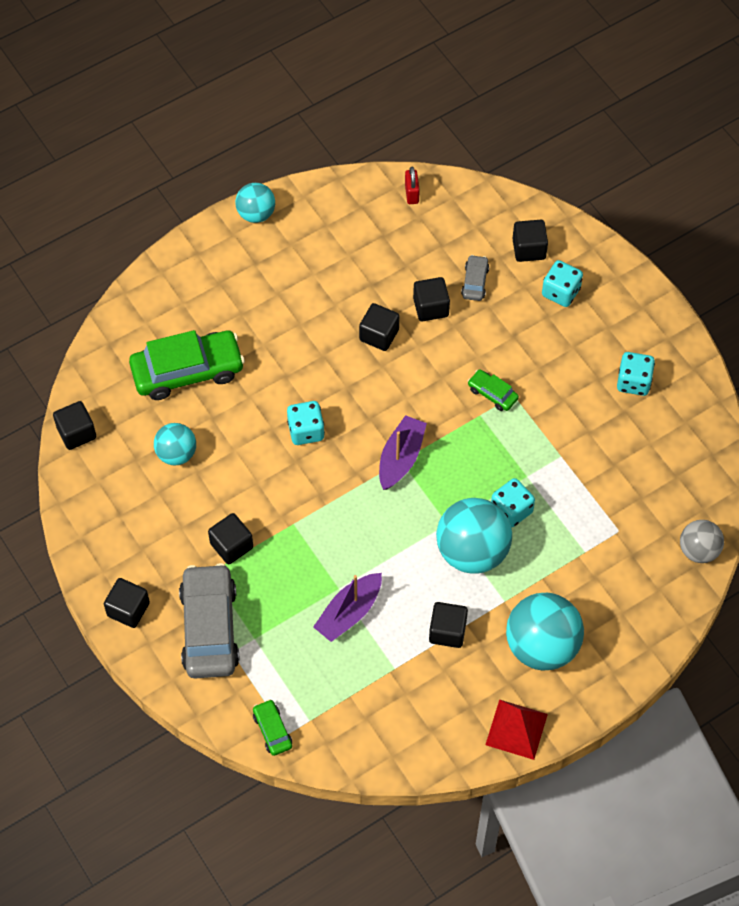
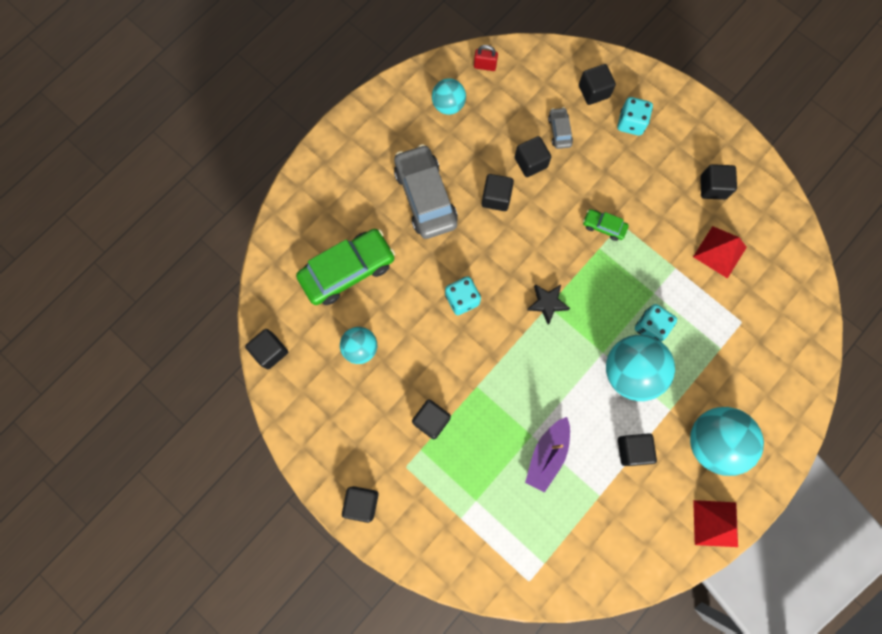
camera: 15 degrees left, 15 degrees up
(209, 628) = (435, 501): grey car -> grey car (425, 197)
(256, 214) = (363, 114): turquoise ball -> turquoise ball (448, 105)
(272, 730) = (516, 581): green car -> none
(400, 458) = (547, 303): purple boat -> black star
(411, 194) = (485, 66): red padlock -> red padlock turned 60 degrees counterclockwise
(618, 451) = (720, 252): none -> red pyramid
(633, 382) = (713, 187): turquoise dice -> black cube
(698, 550) = (810, 322): grey ball -> none

